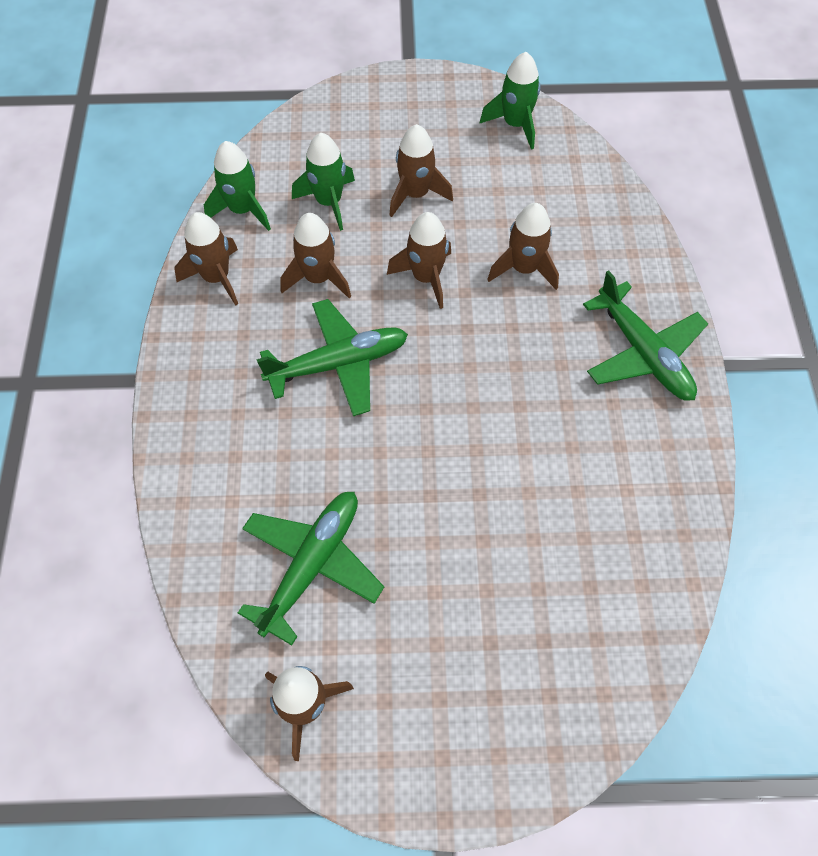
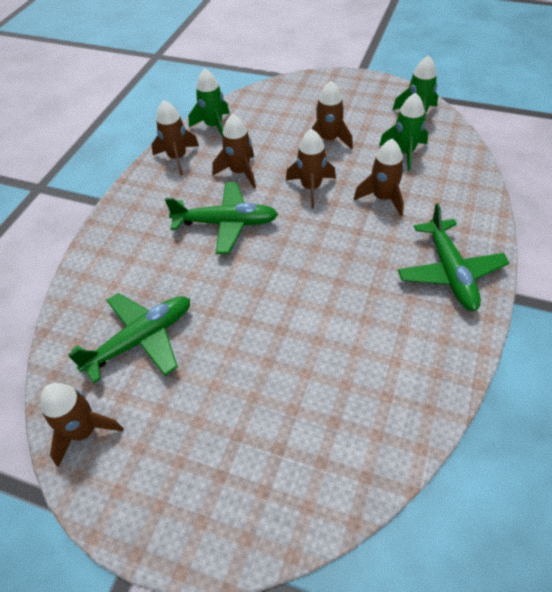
camera: 25 degrees right, 10 degrees down
(329, 202) = (269, 133): green rocket -> green rocket (404, 152)

